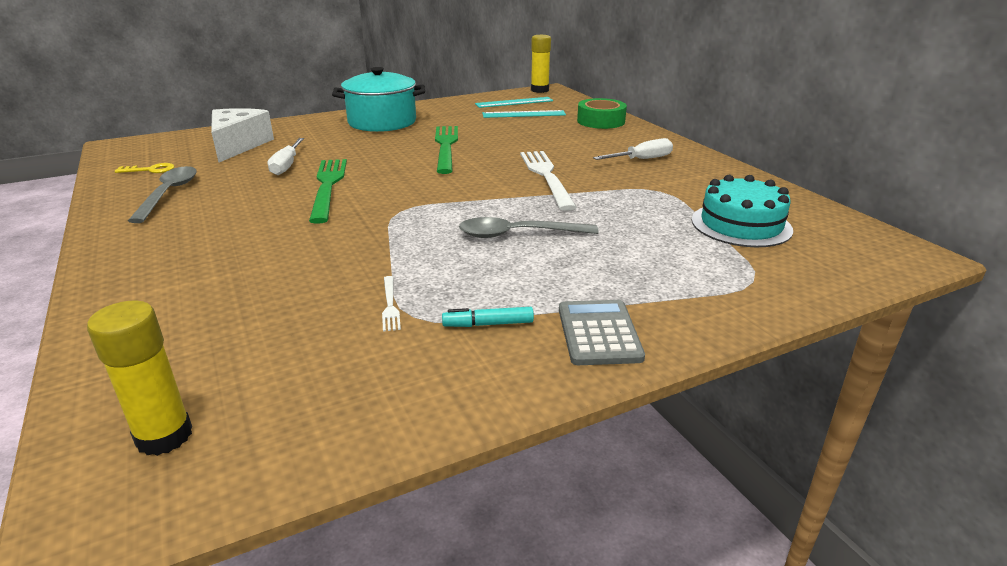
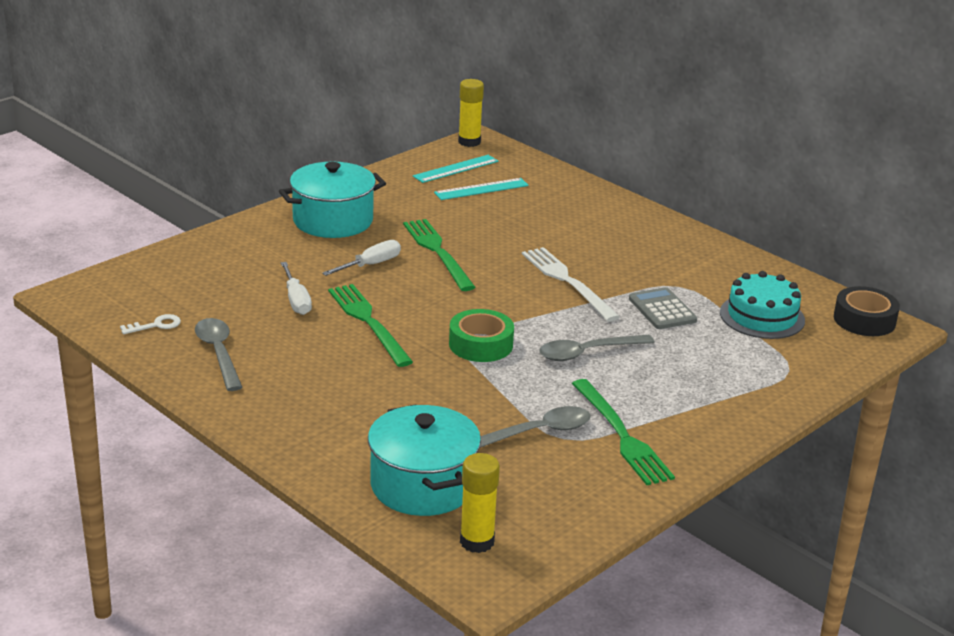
camera: 20 degrees left, 0 degrees up
(151, 170) = (156, 325): yellow key -> white key
(191, 344) = (423, 485): none -> turquoise pot
(238, 145) = (208, 278): white cheese -> none
(390, 305) = (538, 432): white fork -> grey spoon
(488, 324) = (621, 435): turquoise marker -> green fork
(599, 333) = (702, 429): grey calculator -> grey calculator (662, 310)
(601, 121) = (572, 192): green tape -> green tape (481, 344)
(642, 159) = (643, 247): white screwdriver -> white screwdriver (370, 265)
(871, 242) = (864, 320): none -> black tape

